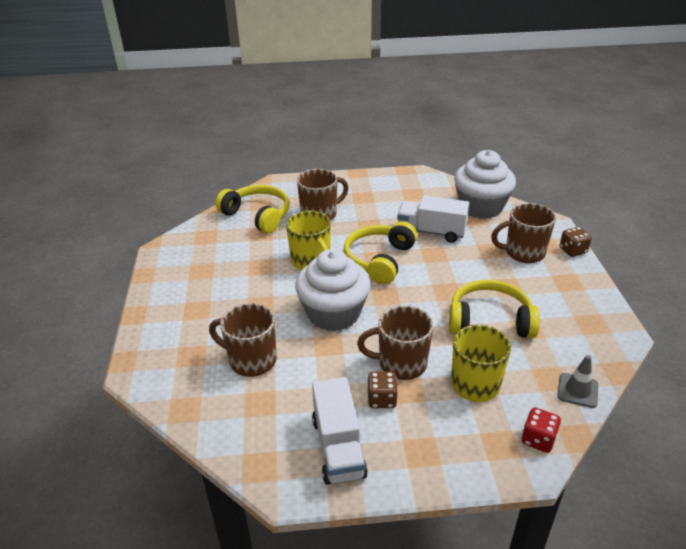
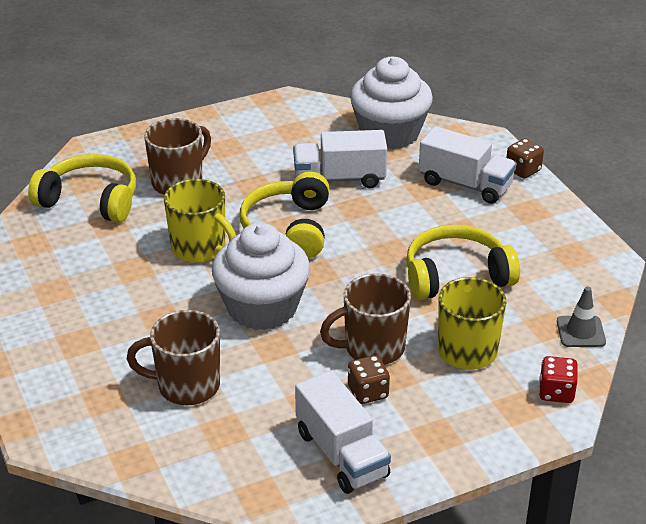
camera: 20 degrees left, 0 degrees up
(523, 253) = (465, 184): brown mug -> white truck

